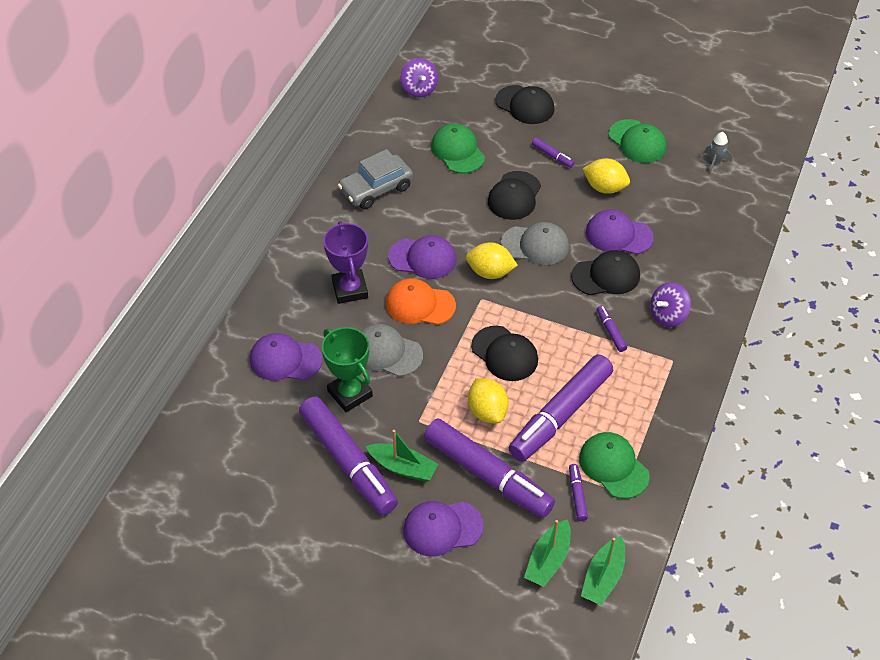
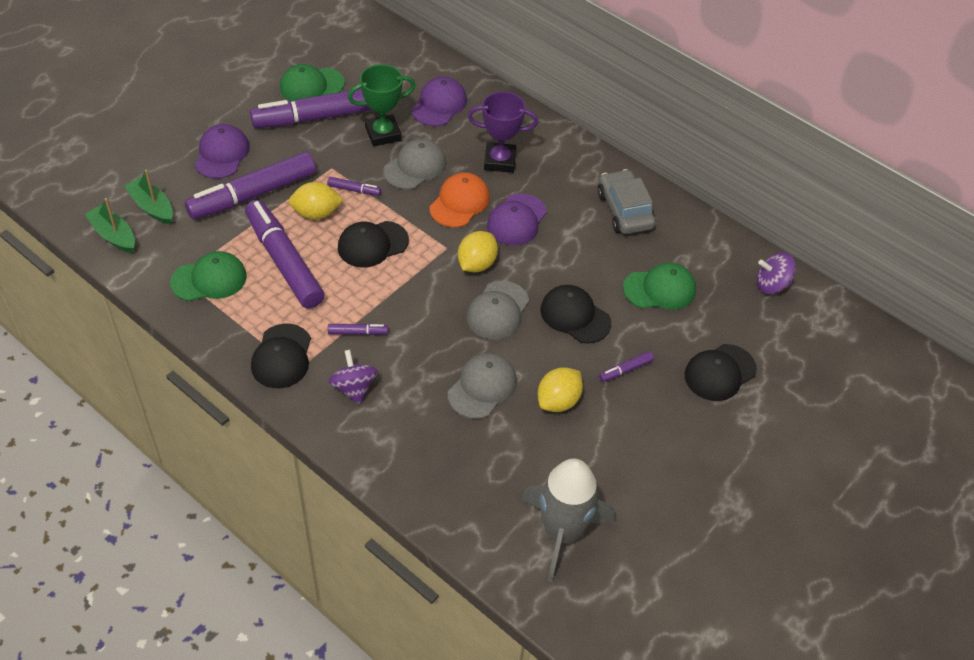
camera: 105 degrees right, 0 degrees up
(403, 467) = (291, 146): green boat -> none
(577, 495) = (197, 245): purple marker -> purple marker (354, 190)
(606, 276) = (430, 355): black cap -> black cap (282, 356)
(618, 235) = (482, 387): purple cap -> grey cap
(637, 141) = (623, 462): green cap -> green cap (311, 85)
(715, 162) = (562, 533): grey rocket -> grey rocket, size x2.46

